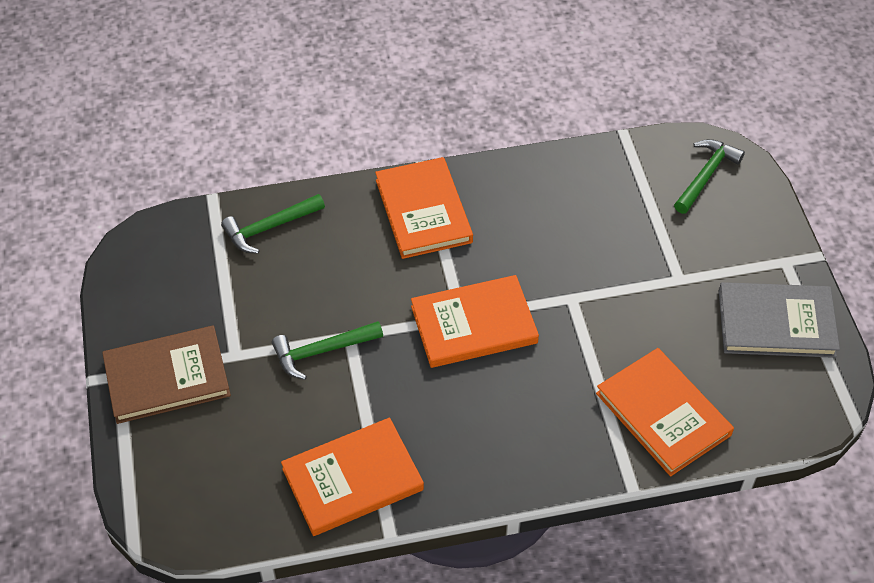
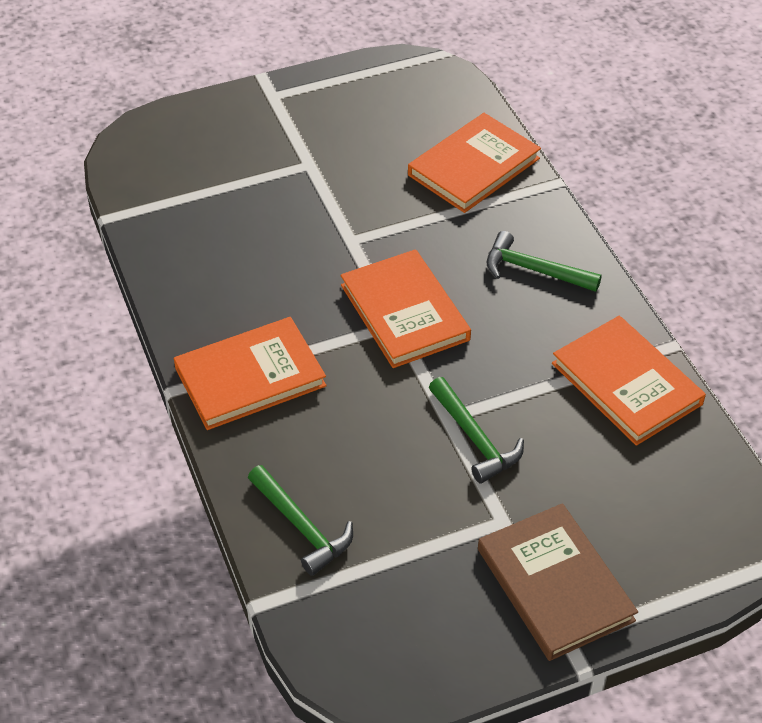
camera: 100 degrees left, 5 degrees down
(706, 175) = (165, 152): green hammer -> green hammer (534, 270)
(776, 323) = (348, 99): grey book -> none

